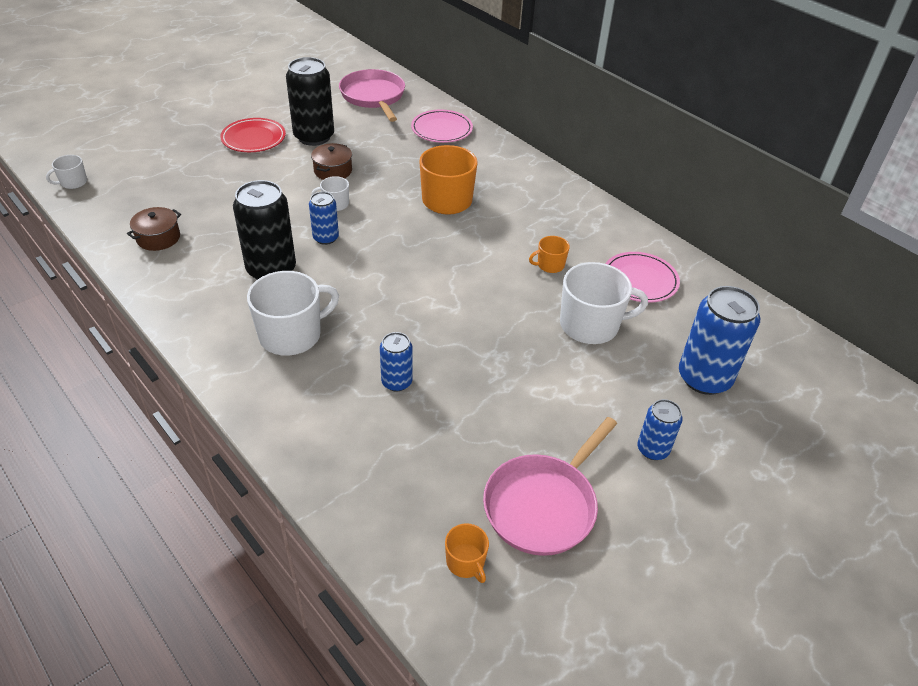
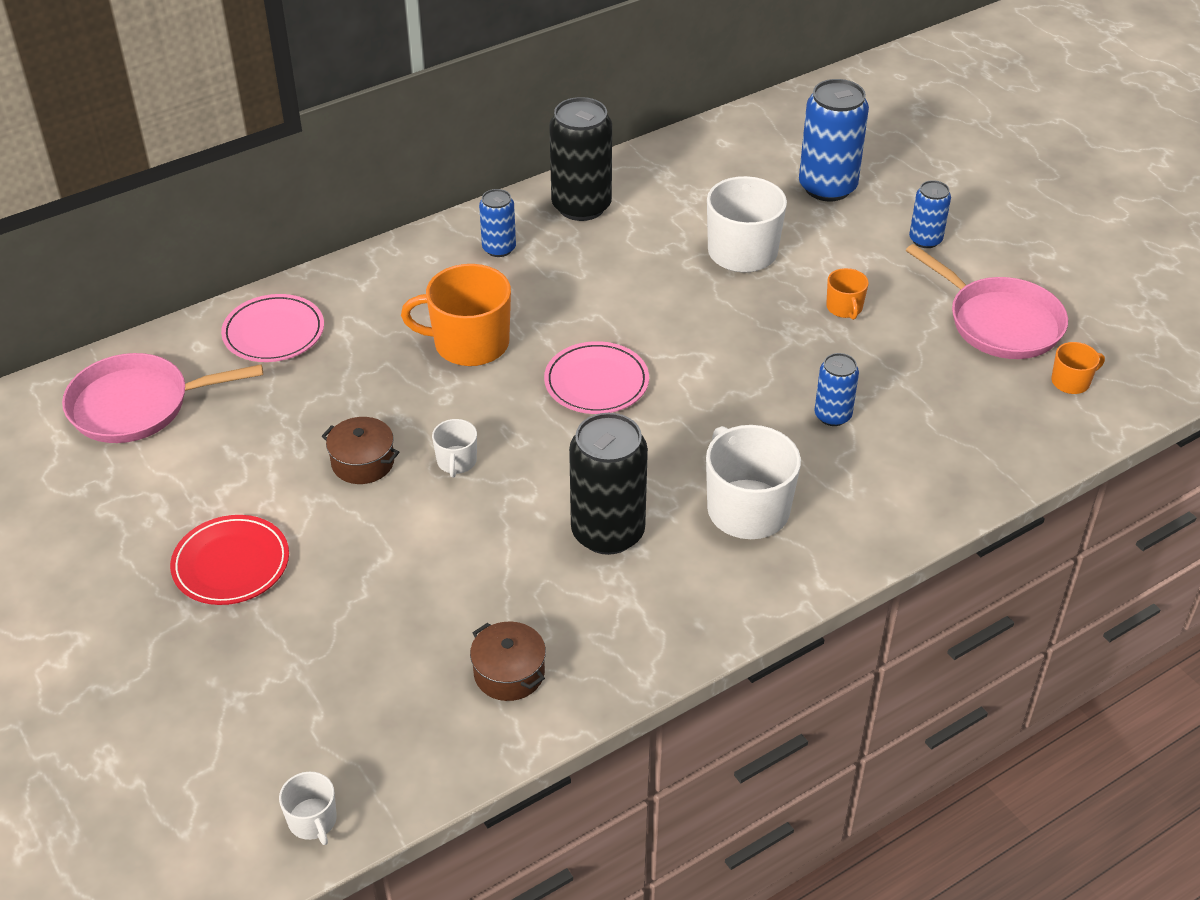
camera: 80 degrees left, 0 degrees up
(314, 137) = (250, 484): black can -> black can (581, 206)
(326, 238) = (541, 473): blue can -> blue can (499, 248)
(550, 265) = (630, 266): orange mug -> orange mug (844, 308)
(640, 280) = (666, 201): pink plate -> pink plate (596, 382)

